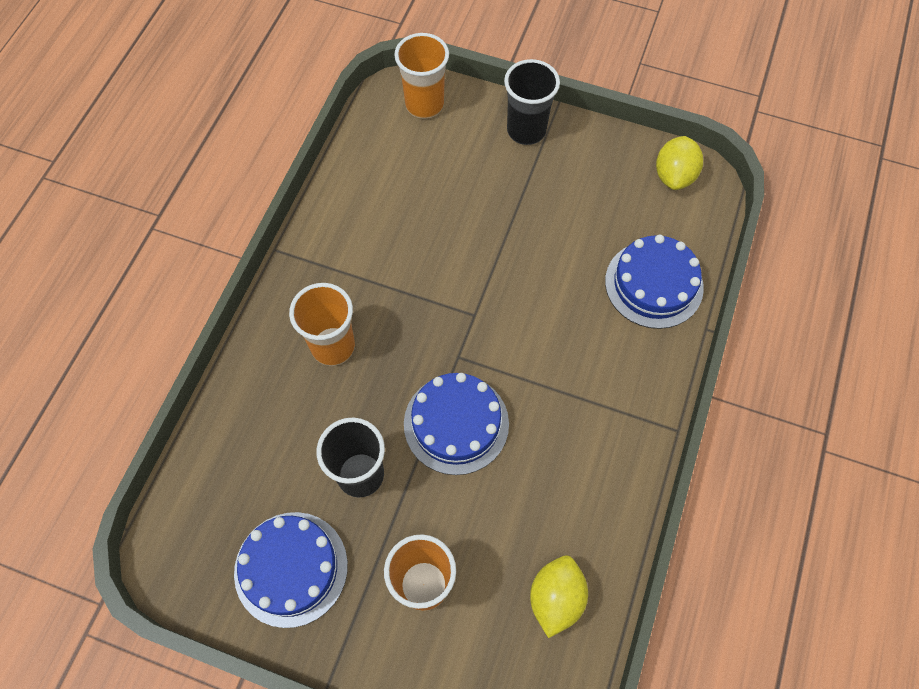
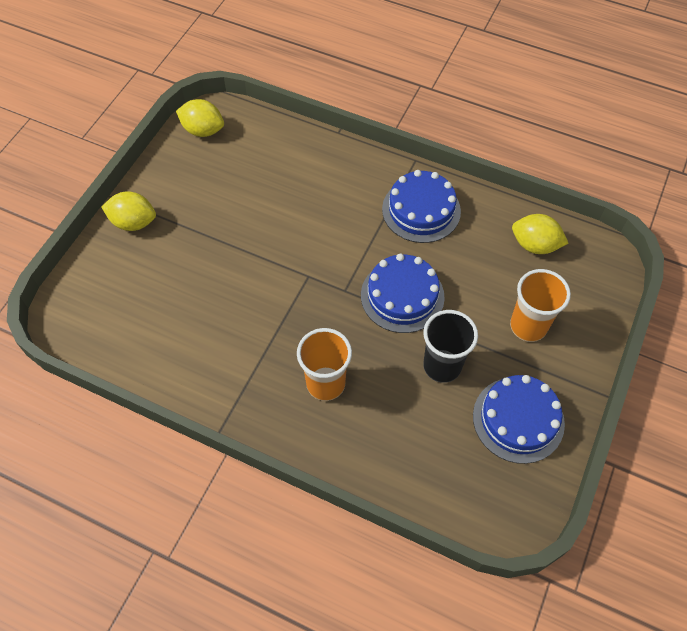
camera: 85 degrees left, 5 degrees down
(424, 105) = (83, 298): orange cup -> none
(526, 130) = (133, 222): black cup -> yellow lemon
(654, 284) = (297, 157): blue cake -> blue cake (421, 210)

